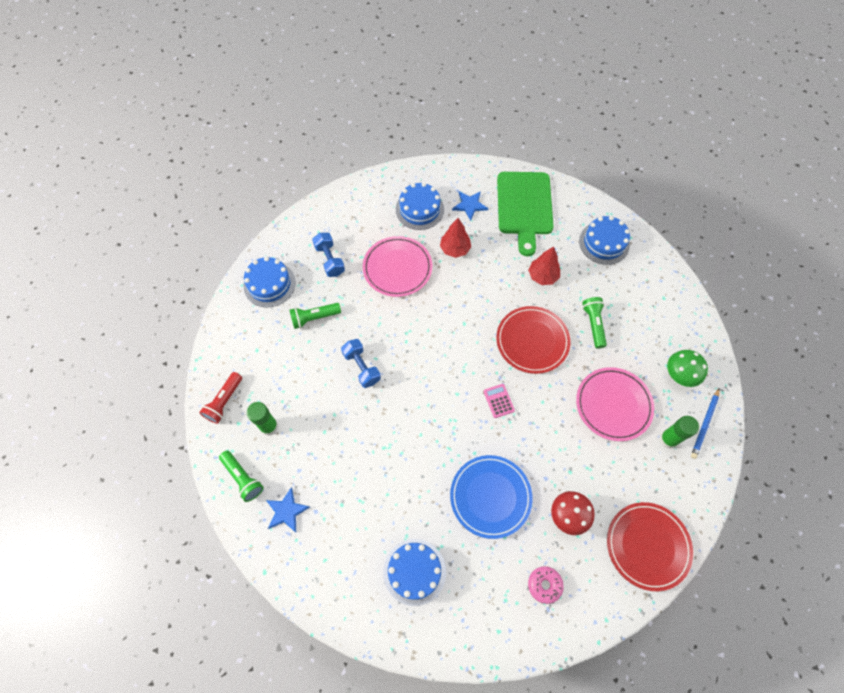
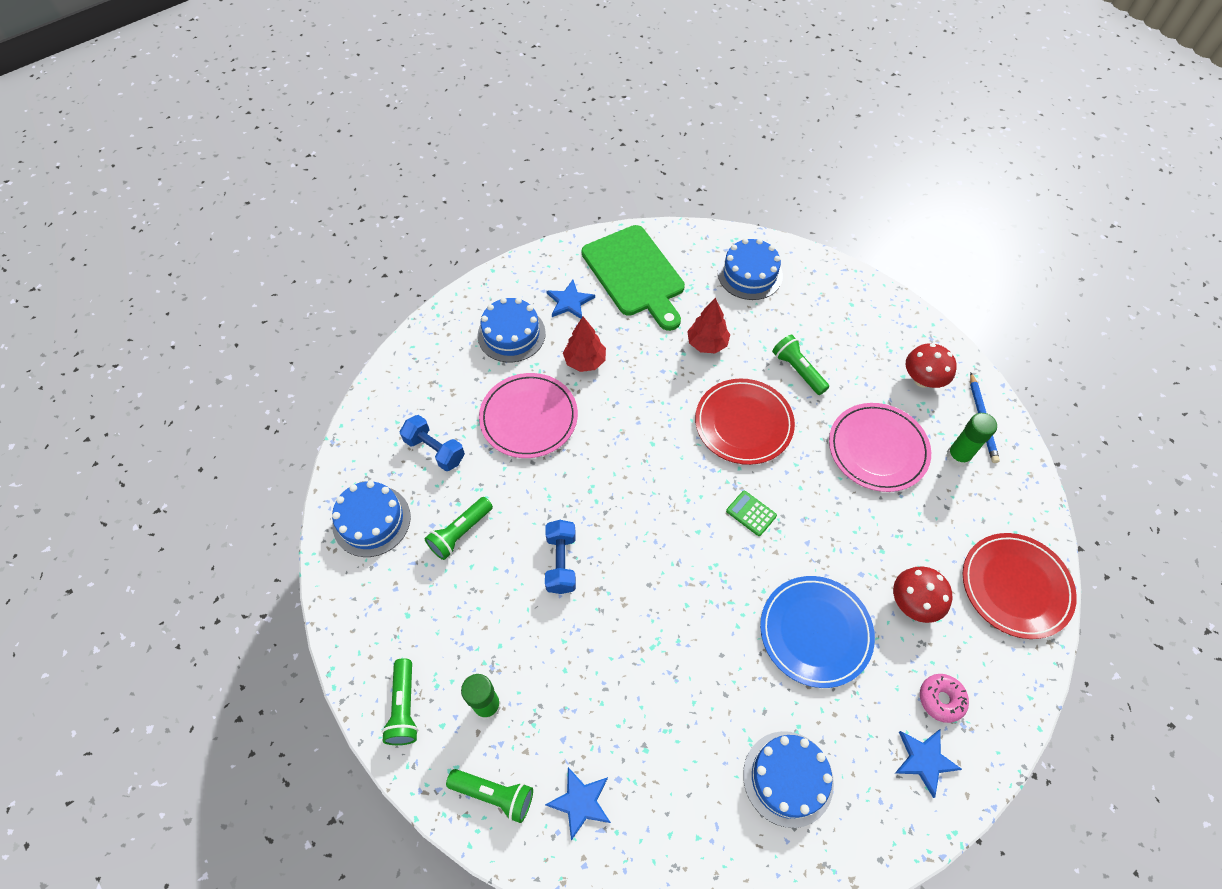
camera: 30 degrees left, 5 degrees down
(224, 401) = (404, 708): red flashlight -> green flashlight
(362, 367) = (561, 562): blue dumbbell -> blue dumbbell turned 60 degrees clockwise
(498, 401) = (751, 513): pink calculator -> green calculator
(507, 614) = (925, 760): none -> blue star
(679, 375) = (922, 379): green mushroom -> red mushroom

